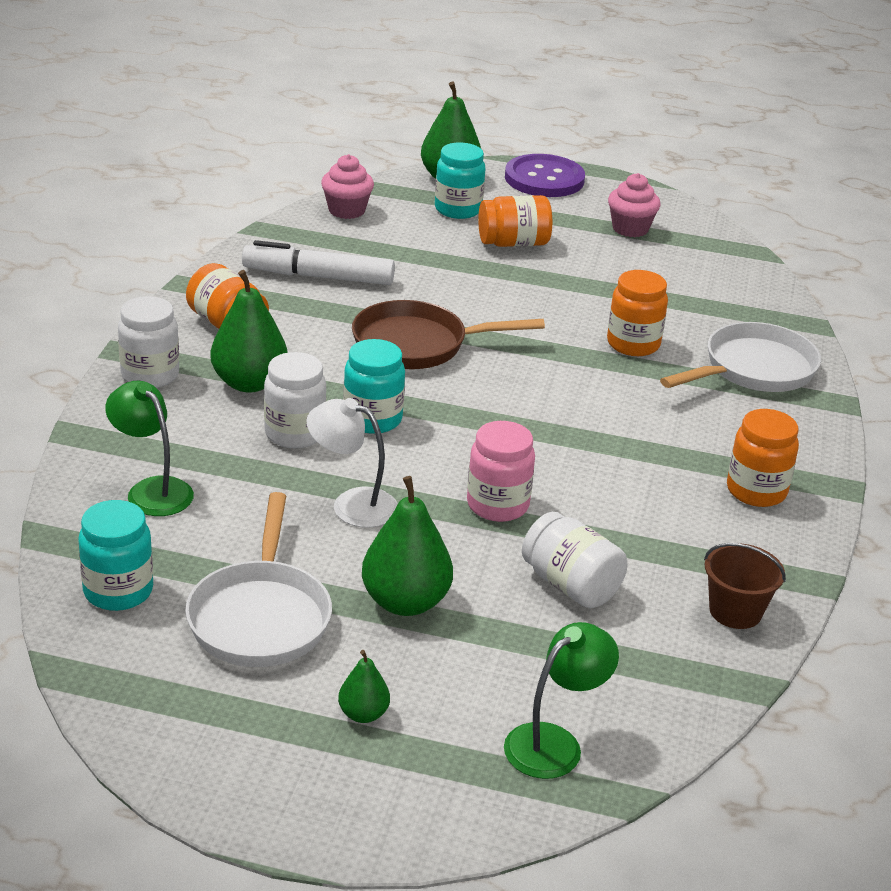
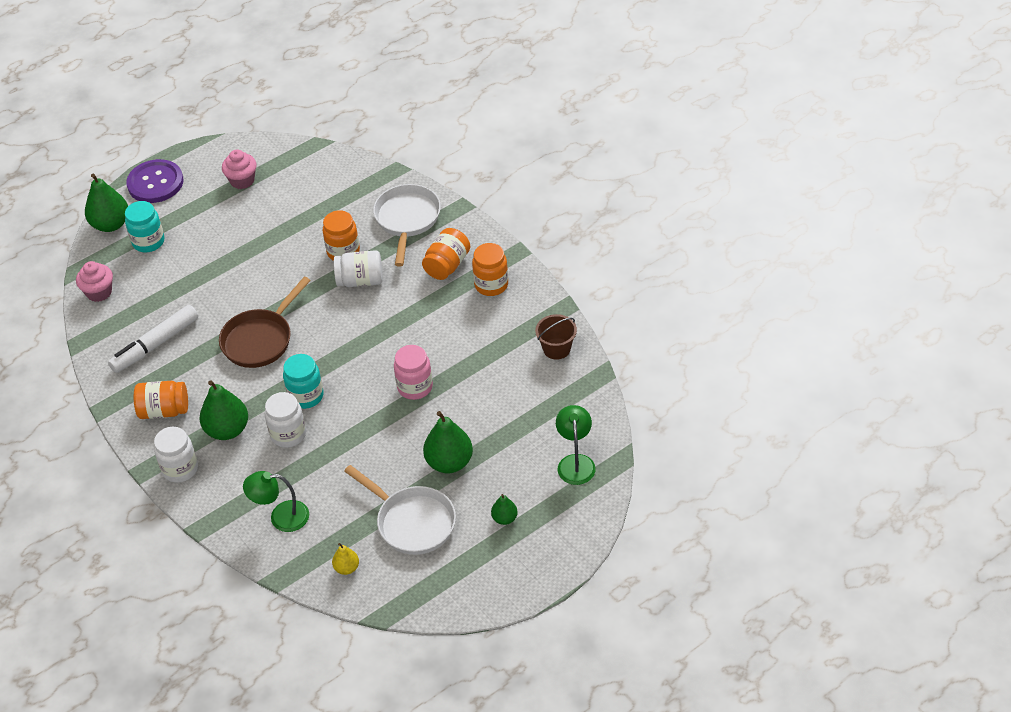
camera: 45 degrees left, 15 degrees up
(118, 591) = (347, 568): turquoise jar -> yellow pear
(352, 504) = (364, 442): white lamp -> none
(513, 243) = (206, 239): orange jar -> orange jar (447, 265)
(570, 585) = (491, 395): white jar -> white jar (360, 280)

